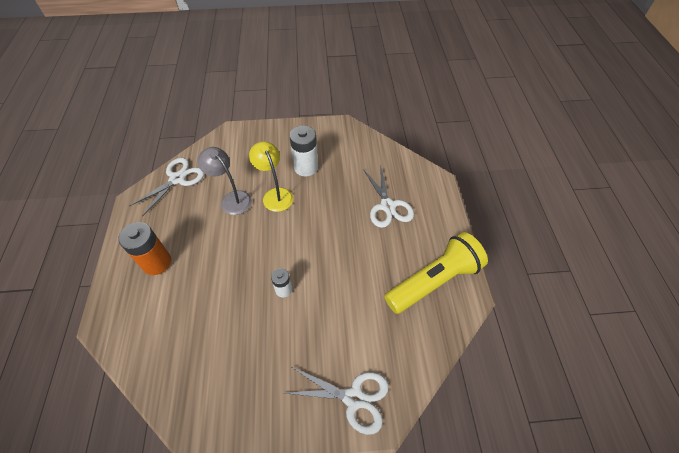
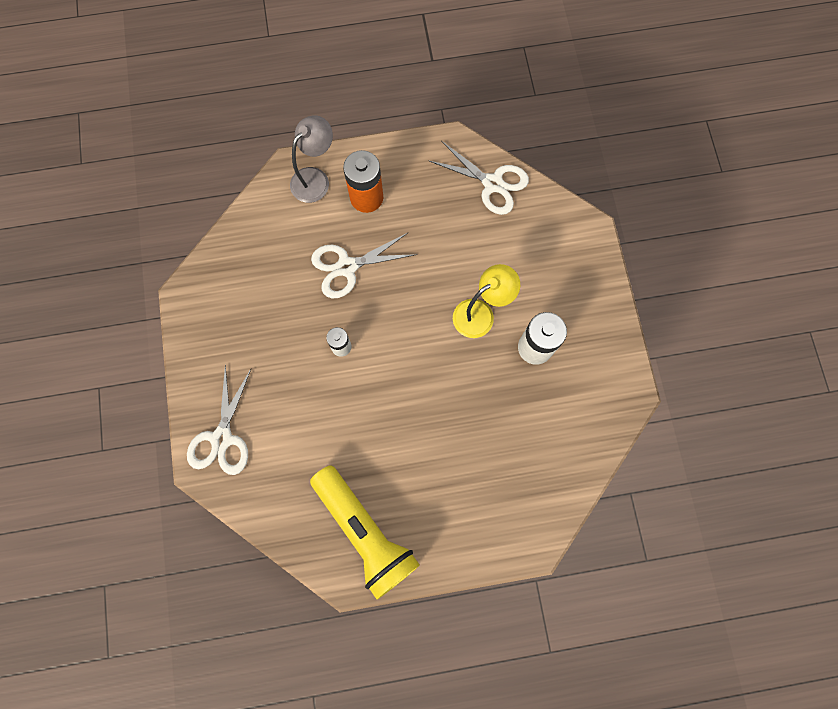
camera: 85 degrees right, 20 degrees up
(232, 198) = (468, 259): grey lamp -> grey lamp (315, 178)
(387, 206) = (477, 469): white scissors -> white scissors (347, 267)

